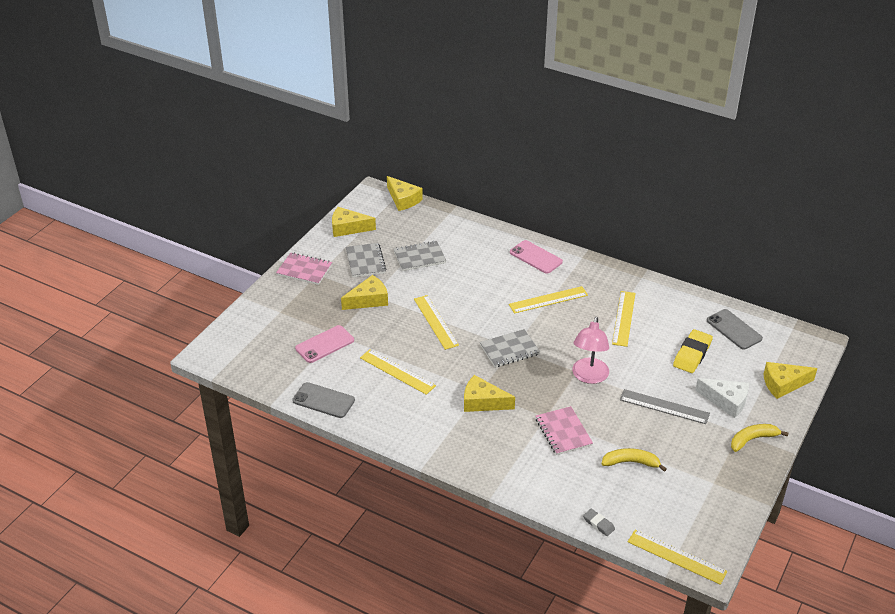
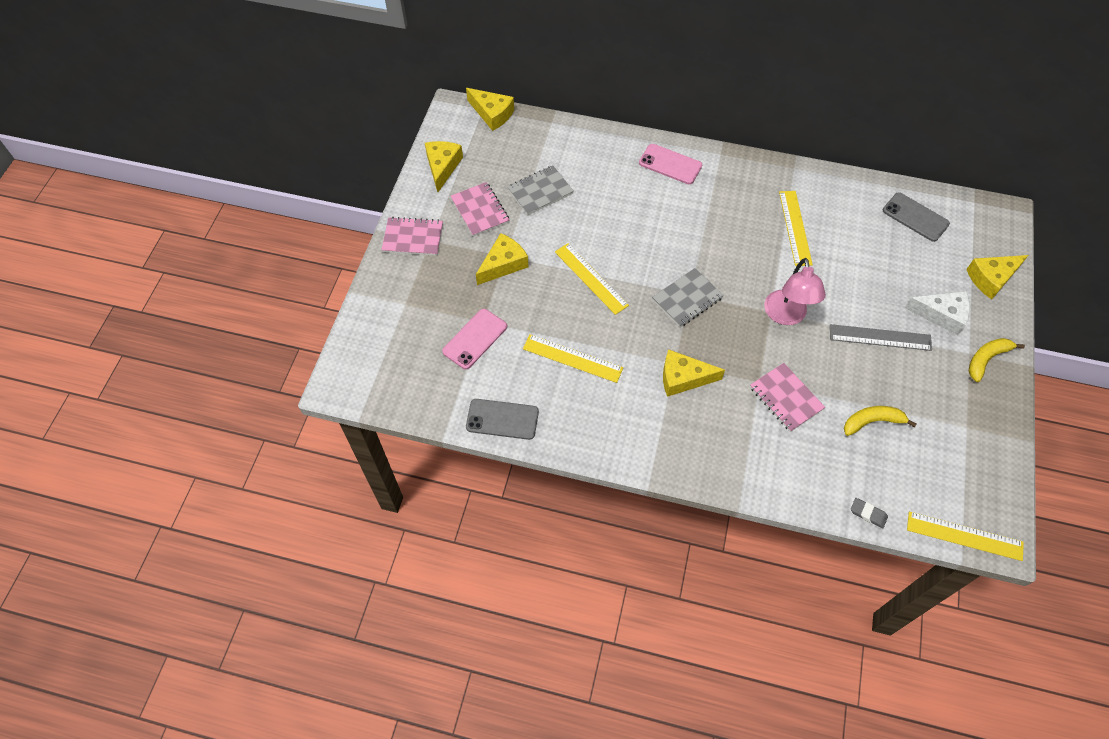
camera: 15 degrees left, 20 degrees up
(348, 228) = (442, 167): yellow cheese -> yellow cheese turned 105 degrees clockwise
(365, 261) = (480, 210): grey notebook -> pink notebook
(548, 300) = (704, 220): yellow ruler -> none
(692, 354) = (884, 260): yellow eraser -> none

